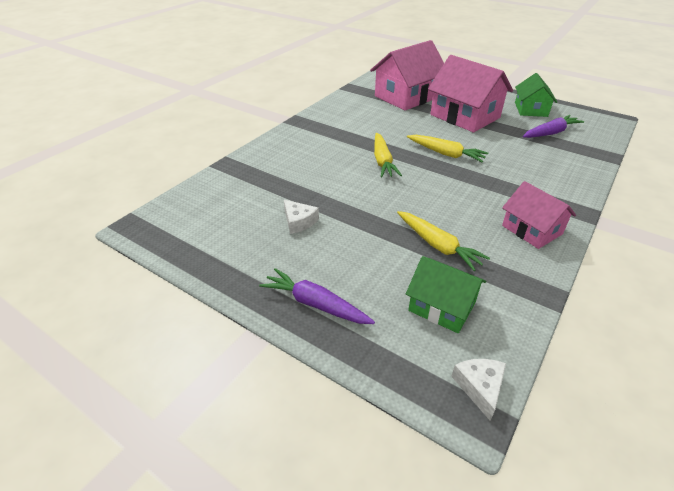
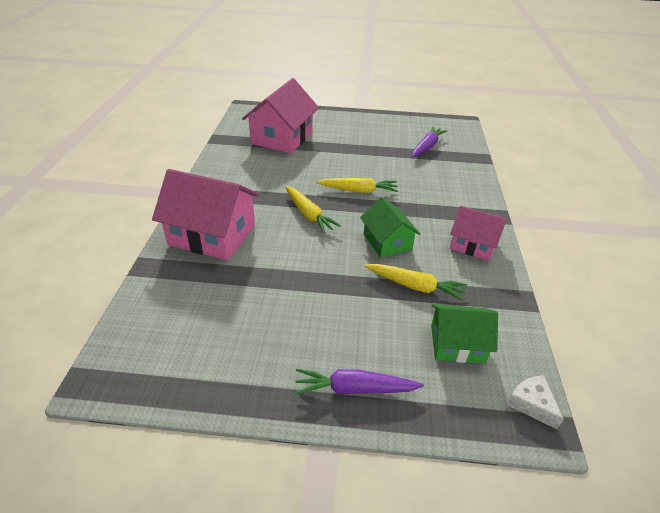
camera: 30 degrees left, 0 degrees up
(299, 221) = (276, 307): white cheese -> none
(465, 116) = (348, 147): pink house -> pink house (212, 235)
(531, 109) = (397, 127): green house -> green house (387, 242)

